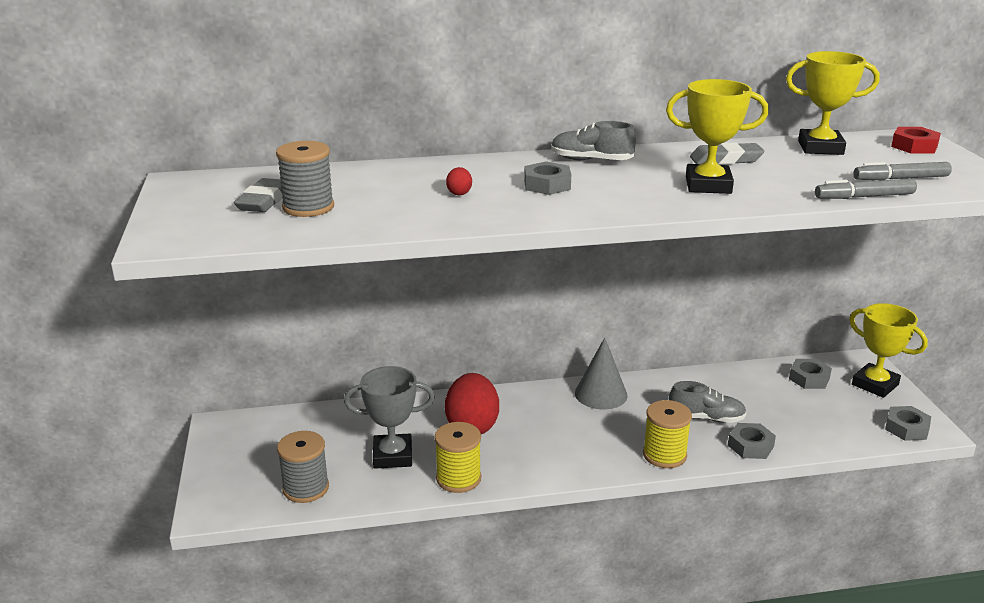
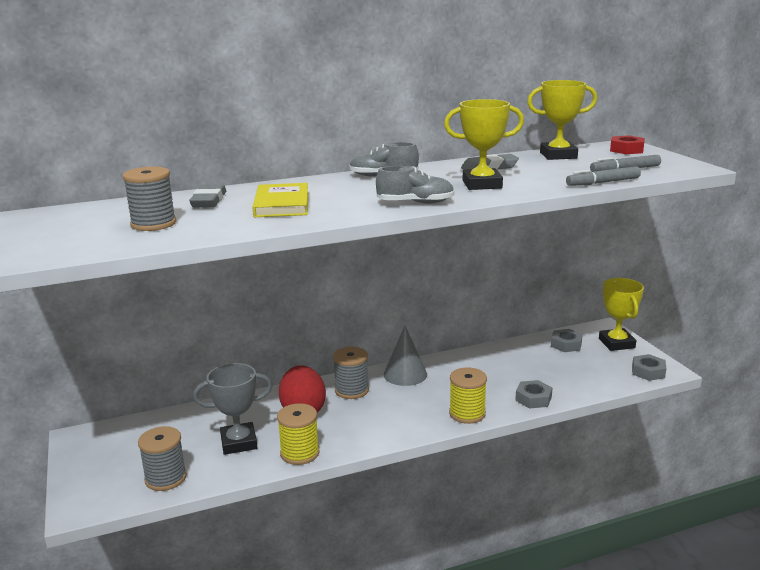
camera: 10 degrees left, 5 degrees down
(264, 201) = (112, 223): grey eraser -> grey eraser (209, 201)
(459, 193) = (282, 204): red egg -> yellow book
(533, 407) = (351, 390): none -> grey spool
(547, 185) = (353, 194): grey nut -> none
(706, 418) = (493, 382): grey shoe -> grey shoe (415, 203)
(875, 384) = (616, 343): yellow trophy -> yellow trophy turned 45 degrees clockwise

